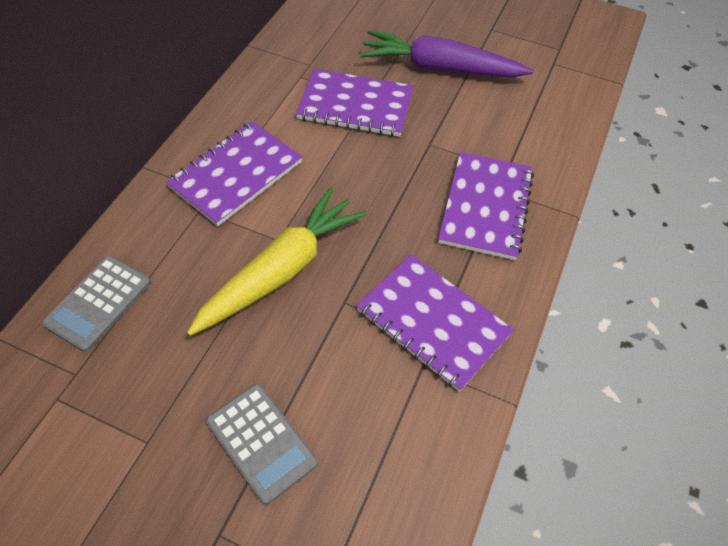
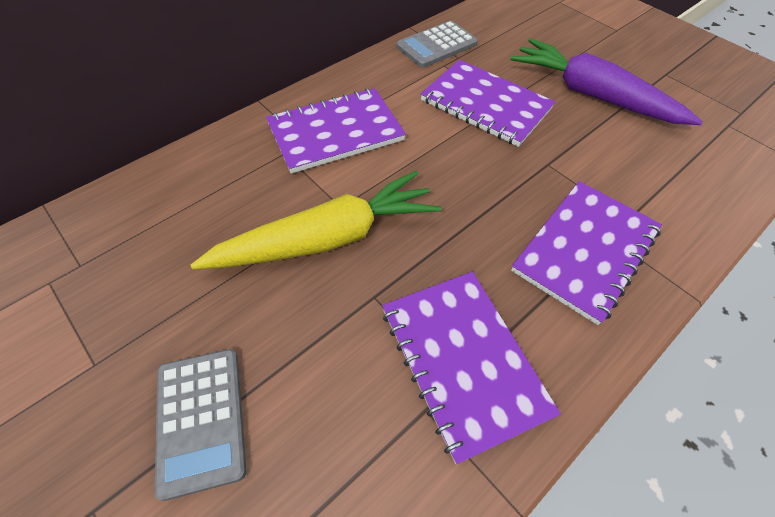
camera: 25 degrees right, 0 degrees up
(98, 303) = (143, 206): grey calculator -> grey calculator (436, 45)

